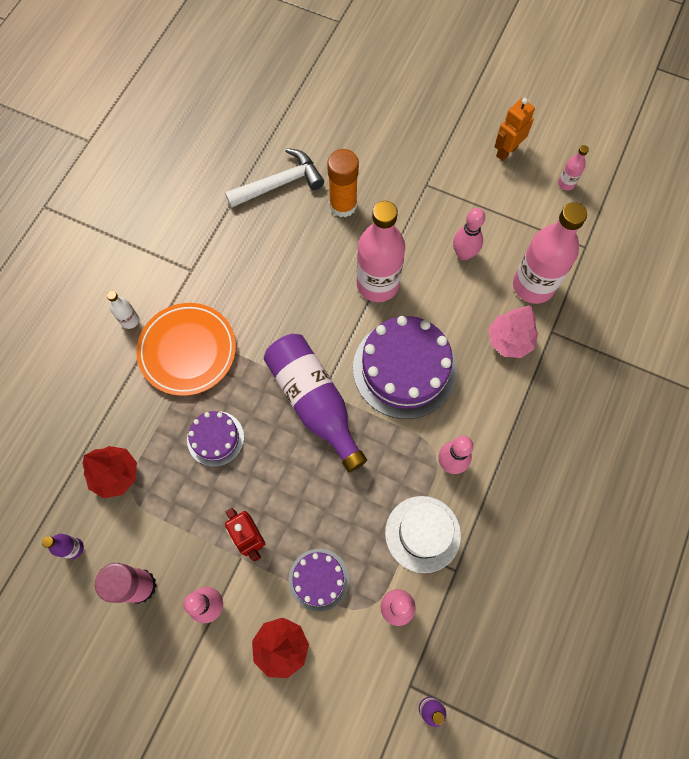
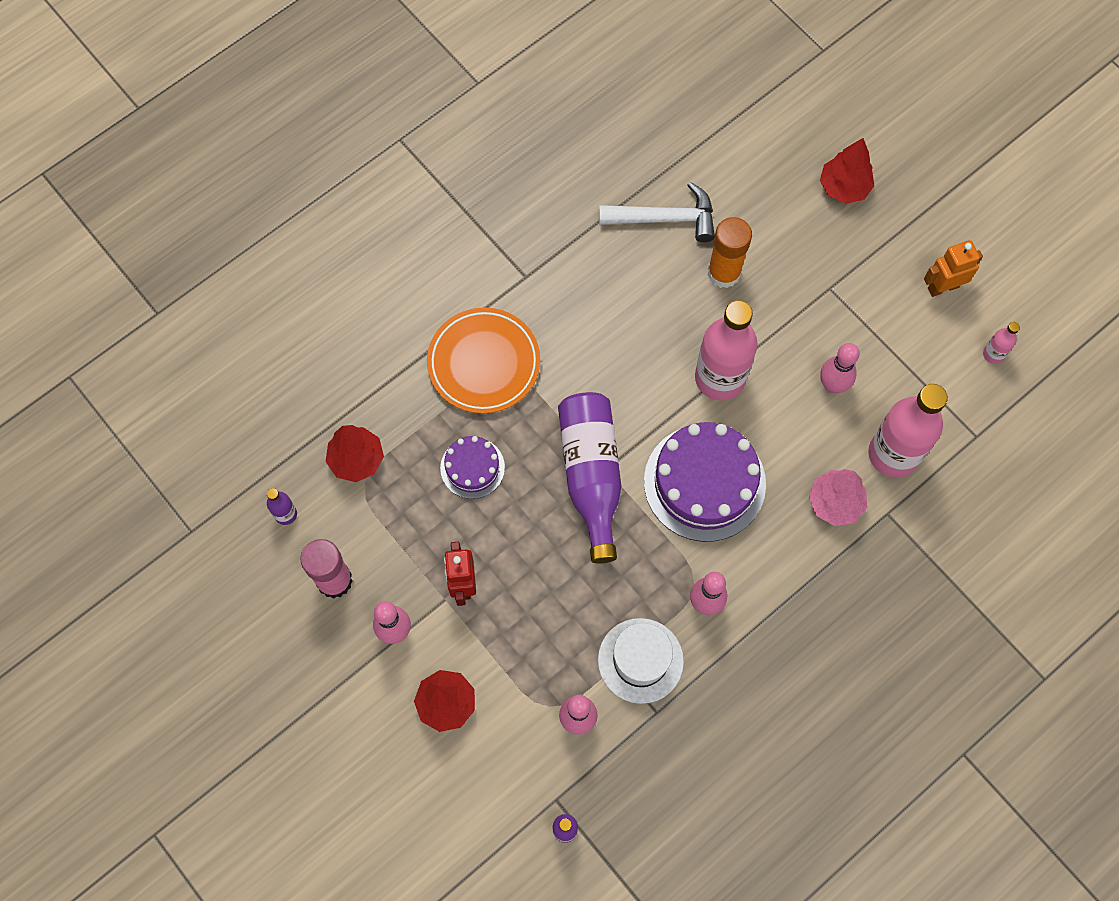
camera: 25 degrees right, 0 degrees up
(130, 320) = (438, 304): white bottle -> none
(318, 579) = (513, 656): purple cake -> none
(401, 109) = (844, 187): none -> red tree

